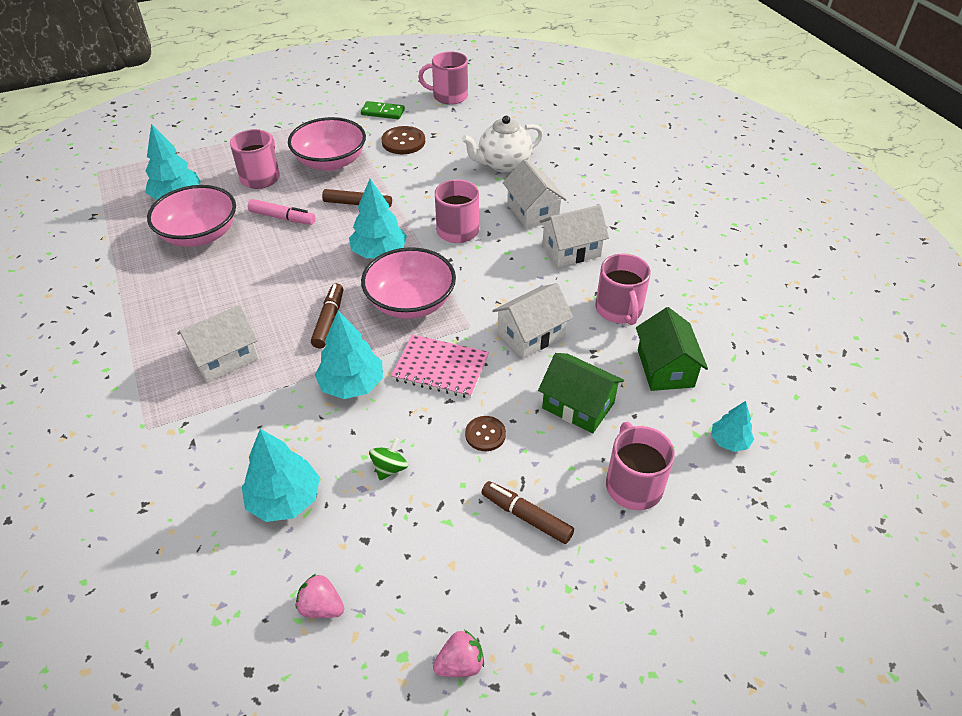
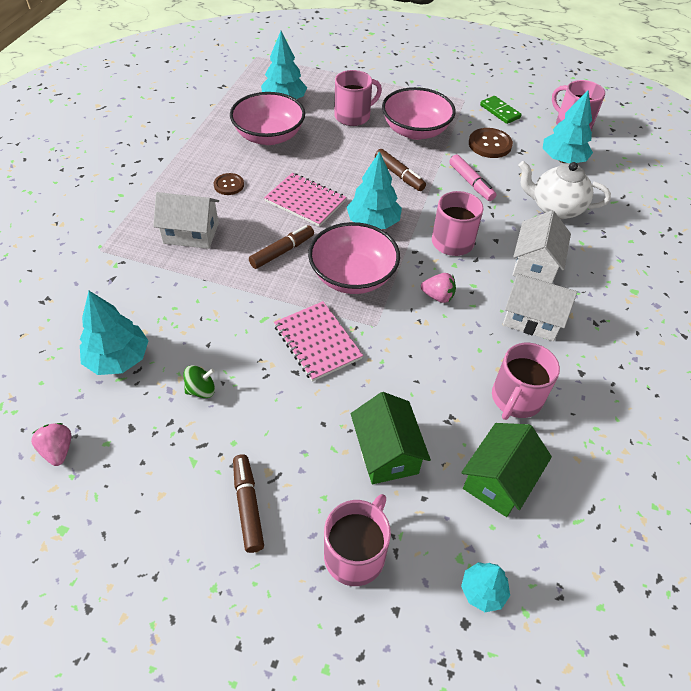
camera: 40 degrees right, 5 degrees up
(282, 218) = (335, 155): pink marker -> pink marker (471, 183)
(301, 269) = (305, 201): none -> pink notebook
(352, 384) = (245, 309): turquoise tree -> turquoise tree (563, 159)
(460, 664) = (86, 570): pink strawberry -> pink strawberry (438, 296)
(485, 434) = (291, 418): brown button -> brown button (229, 185)
(531, 335) = (415, 366): white house -> none

